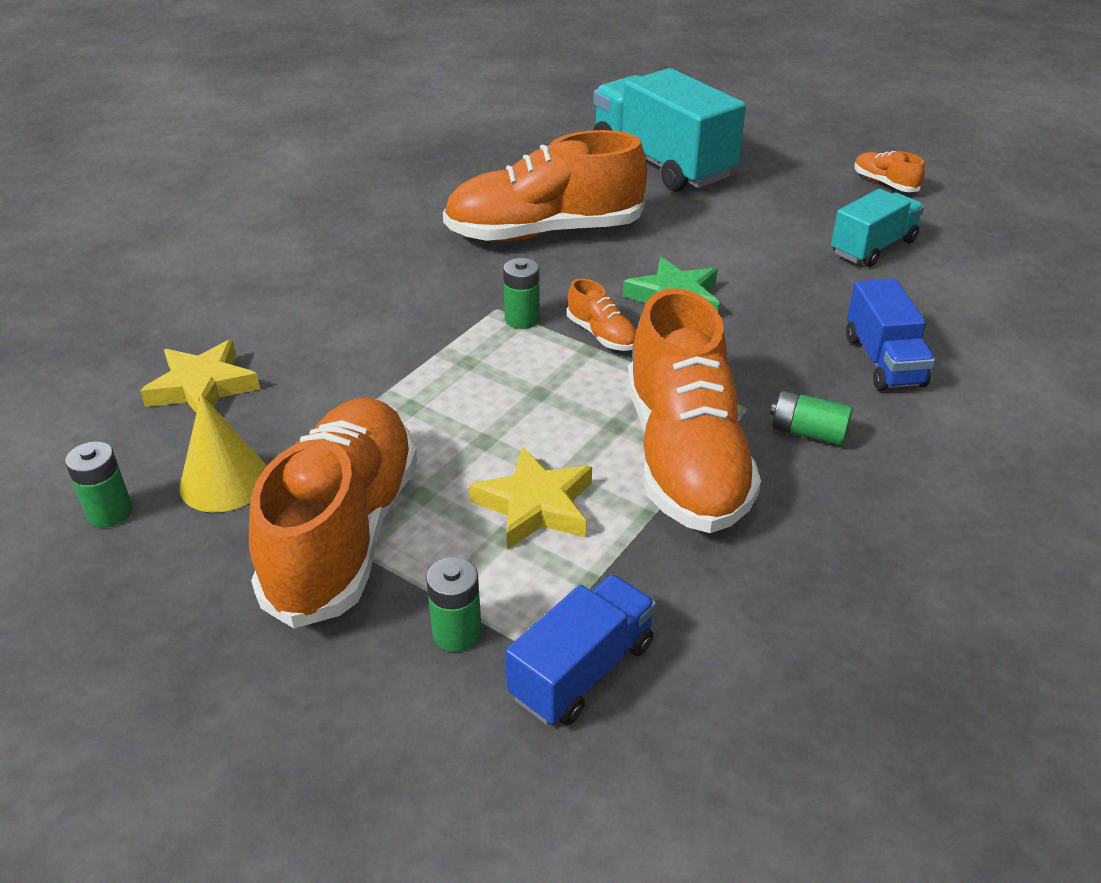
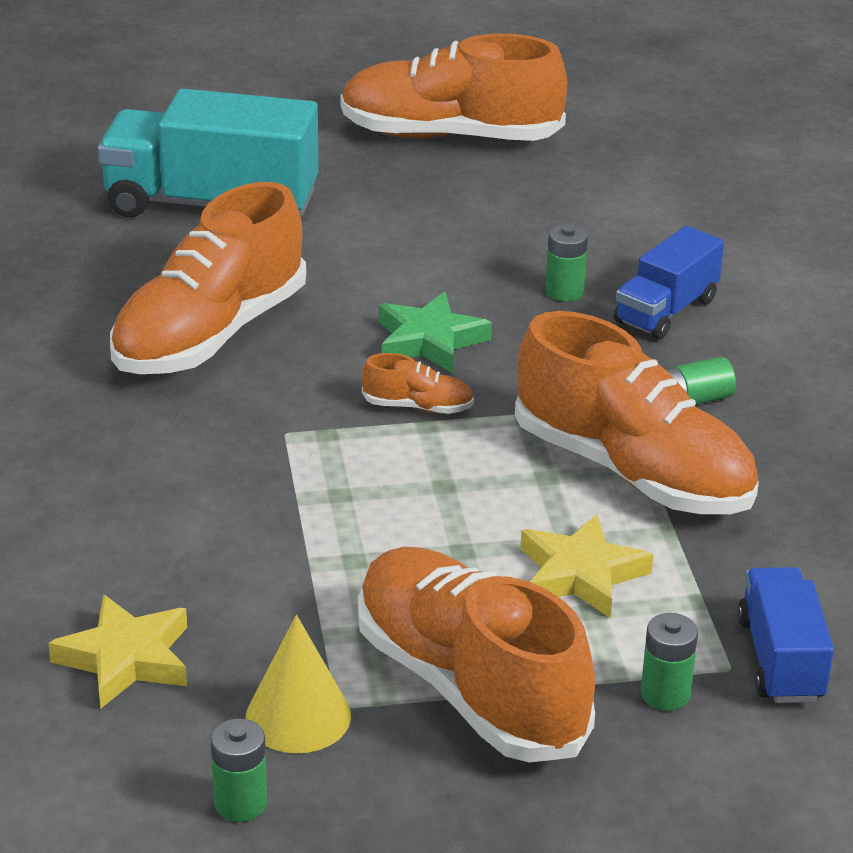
camera: 45 degrees left, 5 degrees down
(522, 319) = (325, 430): green battery -> green battery (564, 291)
(873, 247) = (525, 208): turquoise truck -> none
(883, 361) = (666, 311): blue truck -> blue truck turned 90 degrees clockwise
(884, 183) = (450, 136): orange shoe -> orange shoe, size x2.42

